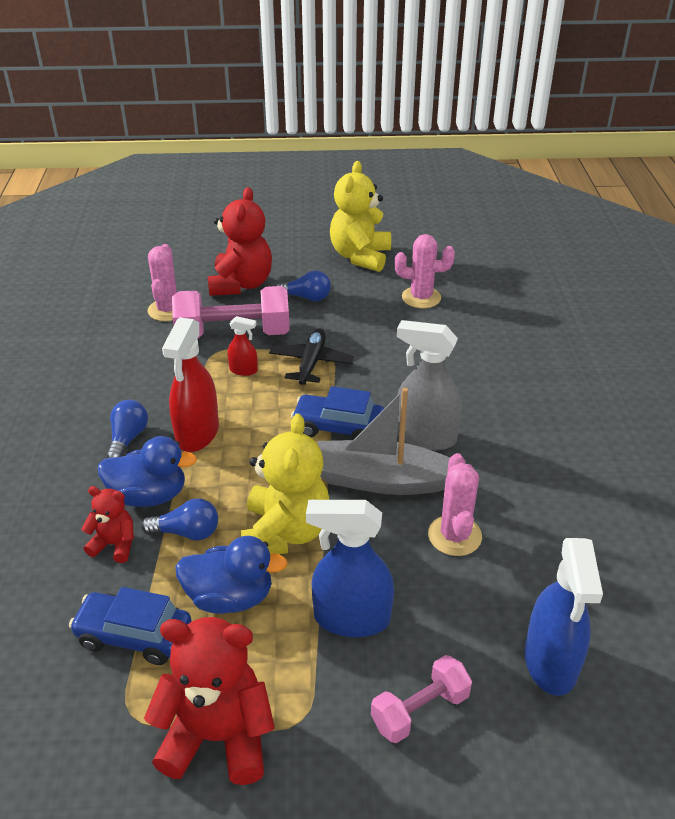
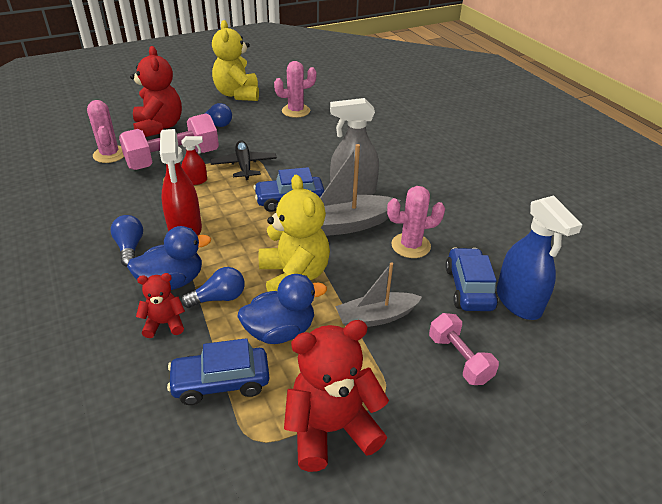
camera: 25 degrees left, 0 degrees up
(351, 618) = (376, 317): blue spray bottle -> grey boat
(420, 710) = (459, 359): pink dumbbell -> pink dumbbell turned 60 degrees counterclockwise
(454, 536) = (410, 245): pink cactus -> pink cactus turned 75 degrees counterclockwise
(494, 620) = (468, 288): none -> blue car

